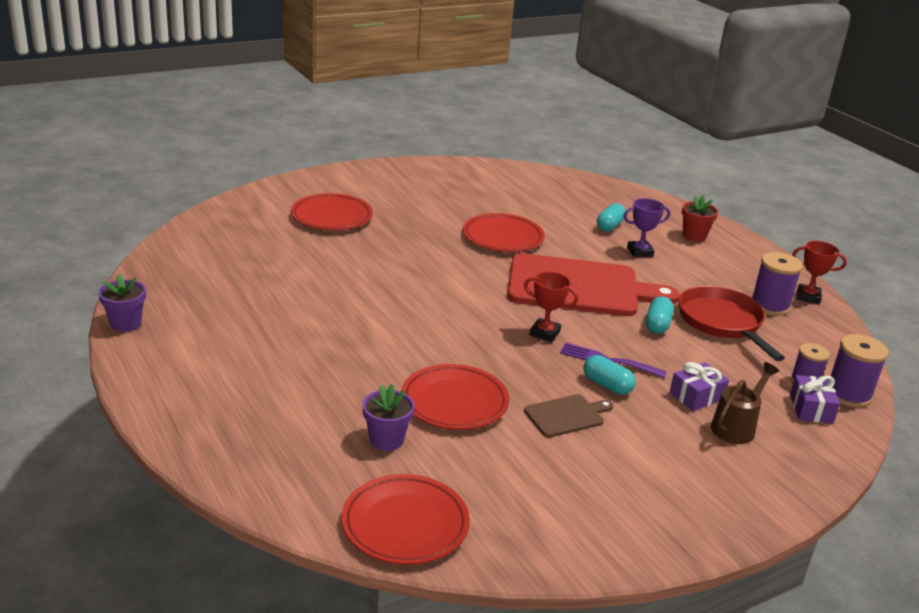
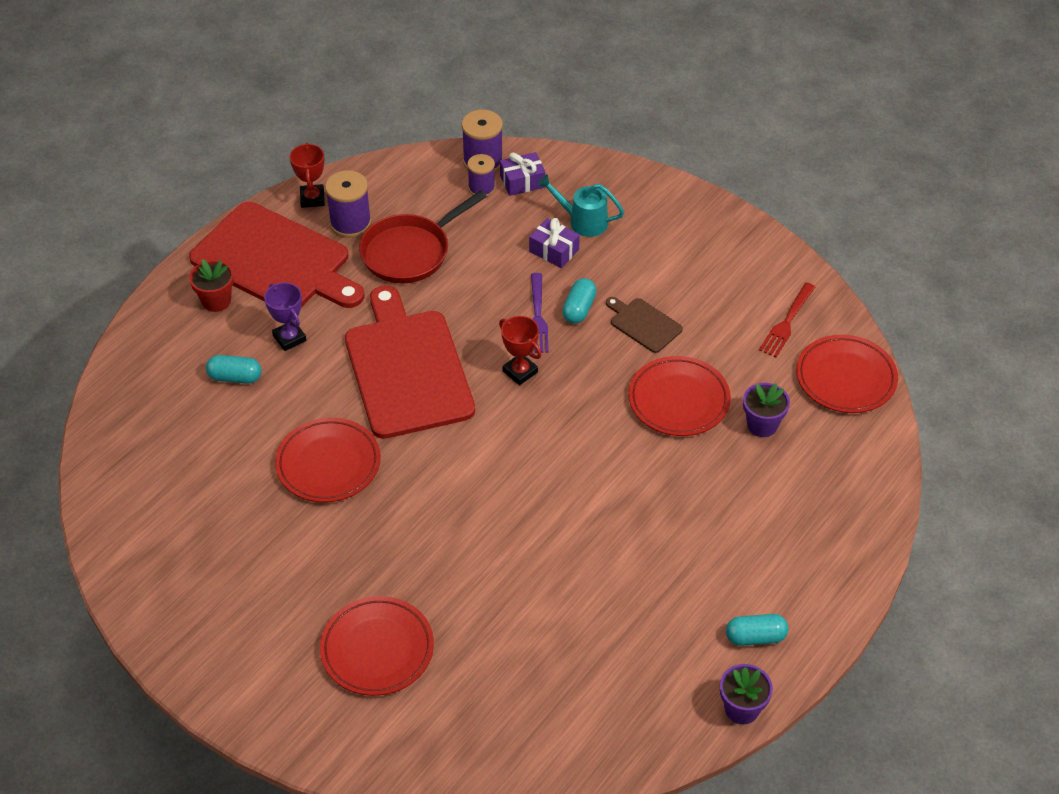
camera: 110 degrees left, 20 degrees up
(515, 513) = (786, 323): none -> red fork
(545, 333) = (520, 371): red trophy -> red trophy turned 45 degrees counterclockwise
(657, 325) = (446, 296): turquoise capsule -> turquoise capsule (755, 637)
(732, 265) = (275, 260): none -> red cutting board
(736, 427) = (582, 221): brown watering can -> turquoise watering can

